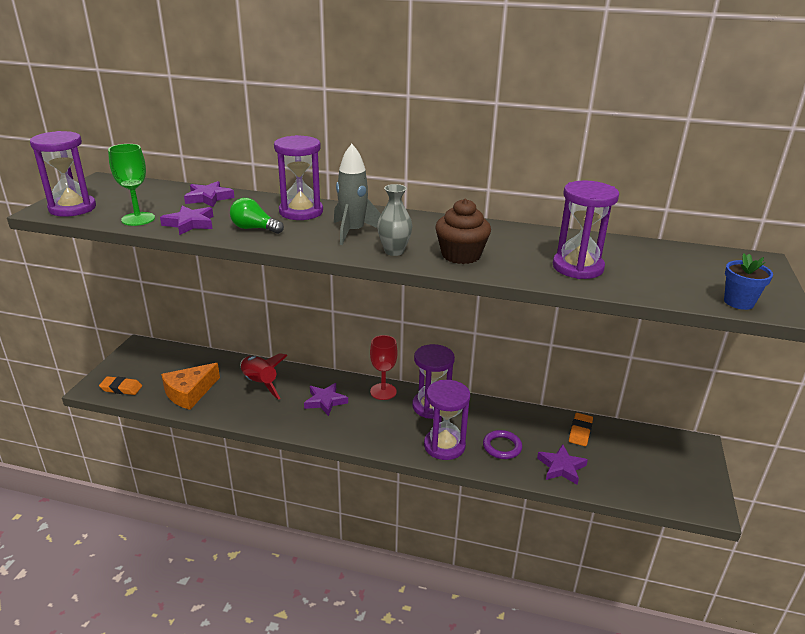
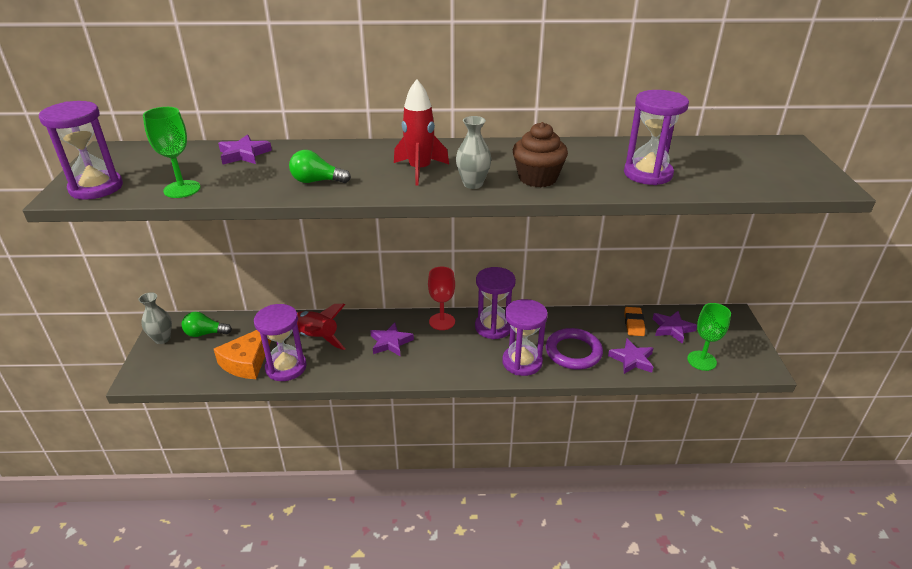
camera: 15 degrees left, 5 degrees up
(121, 388) = (169, 372): orange eraser -> none
(129, 358) = (162, 339): none -> grey vase
(166, 361) = (205, 333): none -> green light bulb
(190, 224) = (244, 186): purple star -> purple star (672, 329)
(301, 212) = (352, 156): purple hourglass -> purple hourglass (286, 367)
(353, 232) = (420, 170): grey rocket -> red rocket
(502, 447) = (573, 352): purple ring -> purple ring, size x1.53
(639, 484) = (701, 360): none -> green goblet
(738, 302) = (797, 185): blue flower pot -> none

